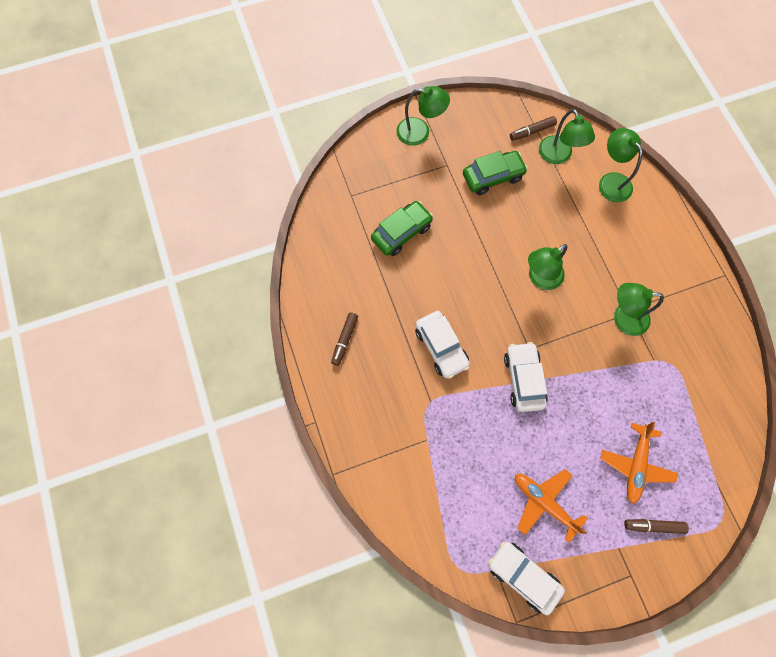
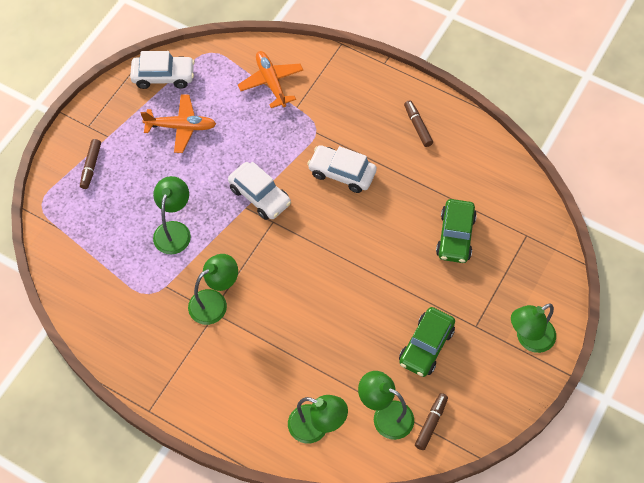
camera: 140 degrees right, 10 degrees down
(540, 278) = (309, 284): green lamp -> green lamp (174, 230)
(635, 465) = (130, 197): orange plane -> orange plane (271, 82)
(653, 526) = (91, 166): brown marker -> brown marker turned 135 degrees clockwise

